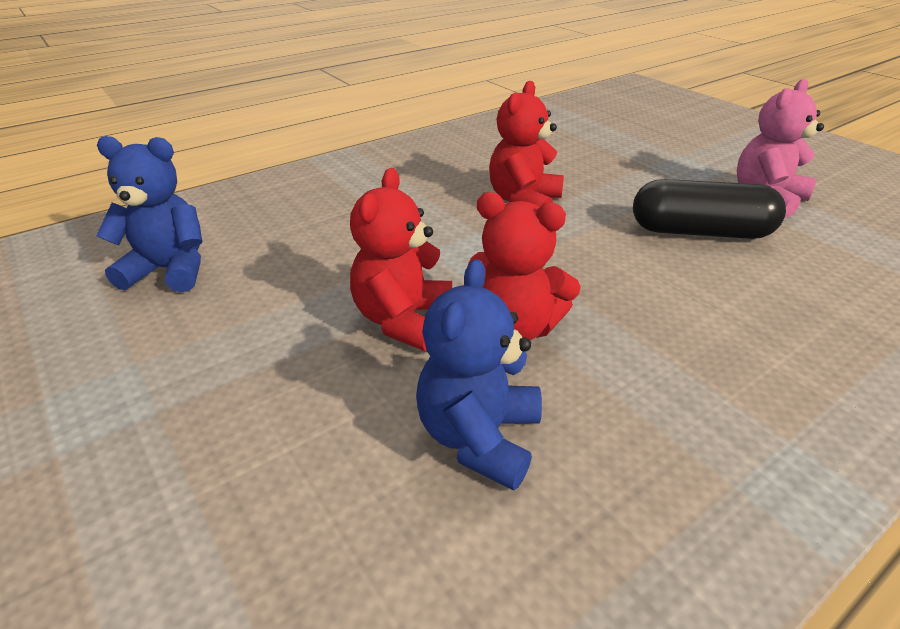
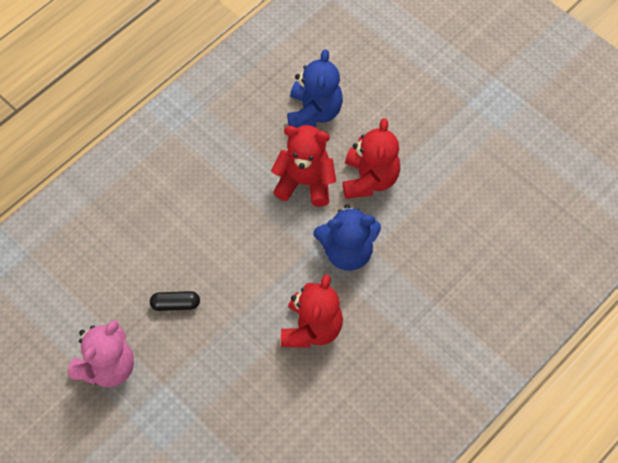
camera: 170 degrees right, 25 degrees up
(169, 270) = (534, 200): blue teddy bear -> blue teddy bear (347, 252)
(700, 232) = (175, 304): black capsule -> black capsule, size x0.47

